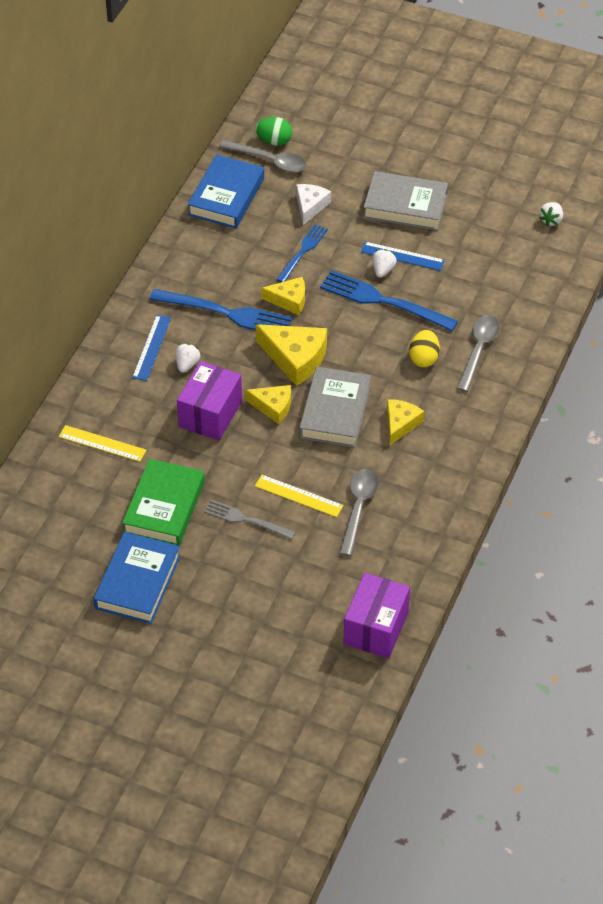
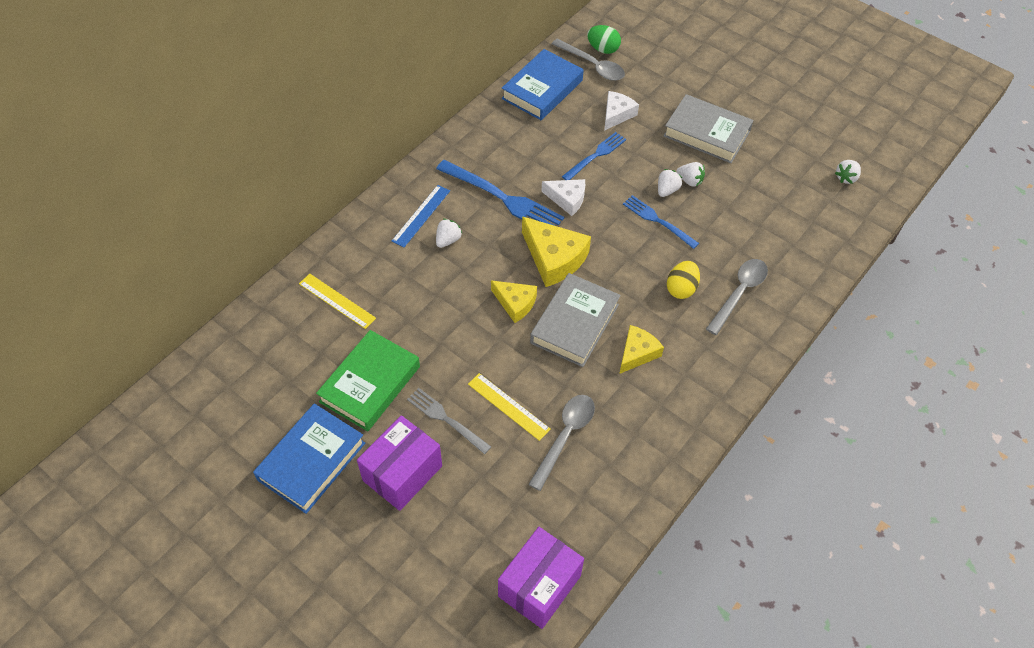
camera: 15 degrees right, 5 degrees up
(210, 414) = (451, 296): purple box -> purple box (402, 473)
(289, 300) = (567, 199): yellow cheese -> white cheese
(382, 301) = (657, 221): blue fork -> blue fork, size x0.61
(402, 256) = (690, 181): blue ruler -> white strawberry

